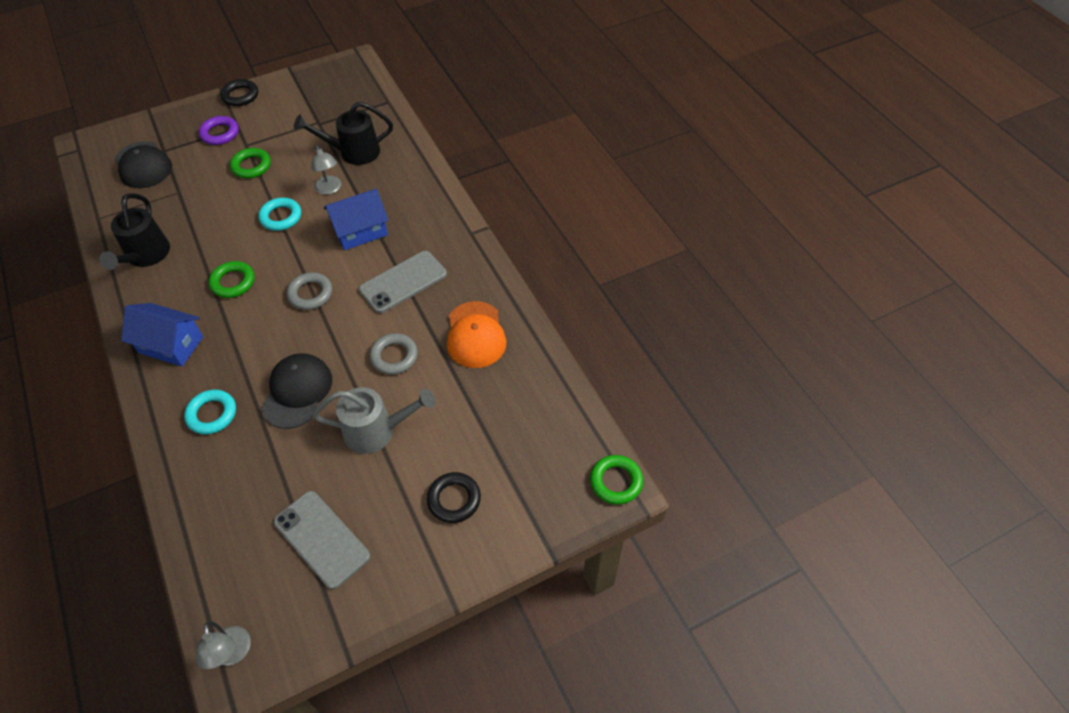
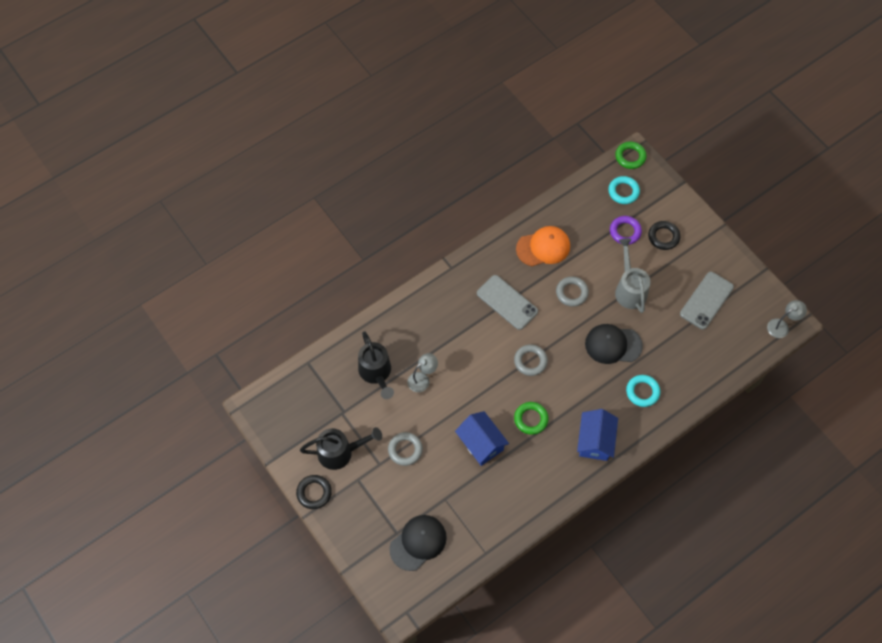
camera: 100 degrees left, 10 degrees up
(145, 256) = (519, 495): black watering can -> black watering can (341, 452)
(220, 133) = (368, 492): purple ring -> purple ring (625, 231)
(251, 166) = (405, 450): green ring -> grey ring
(281, 217) = (459, 406): turquoise ring -> turquoise ring (623, 191)
(360, 231) = (463, 344): blue house -> blue house (481, 443)

